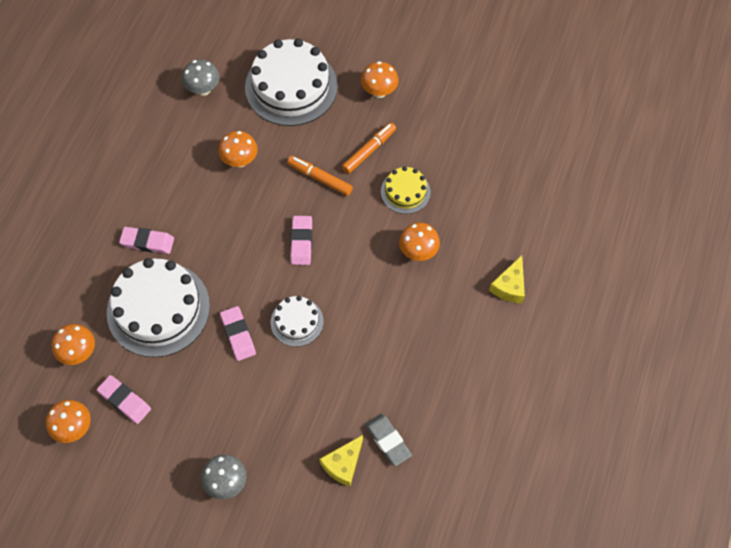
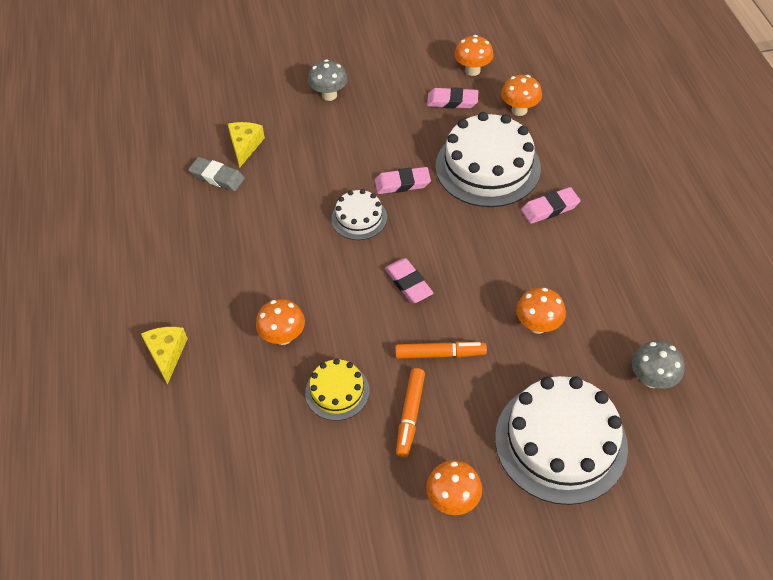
camera: 150 degrees right, 10 degrees down
(238, 335) = (402, 183): pink eraser -> pink eraser turned 45 degrees counterclockwise

